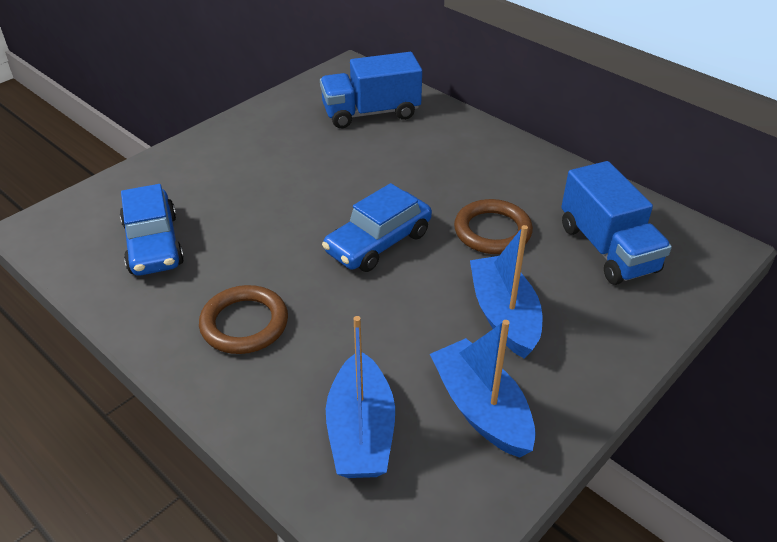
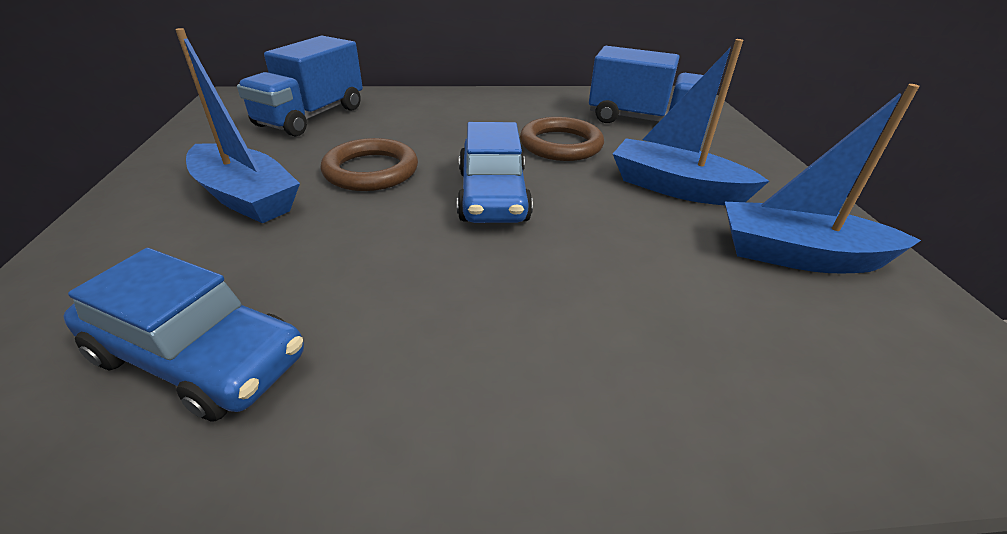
camera: 50 degrees left, 5 degrees down
(244, 323) = (495, 351): brown ring -> brown ring (371, 171)
(361, 431) = (787, 351): blue boat -> blue boat (246, 197)

